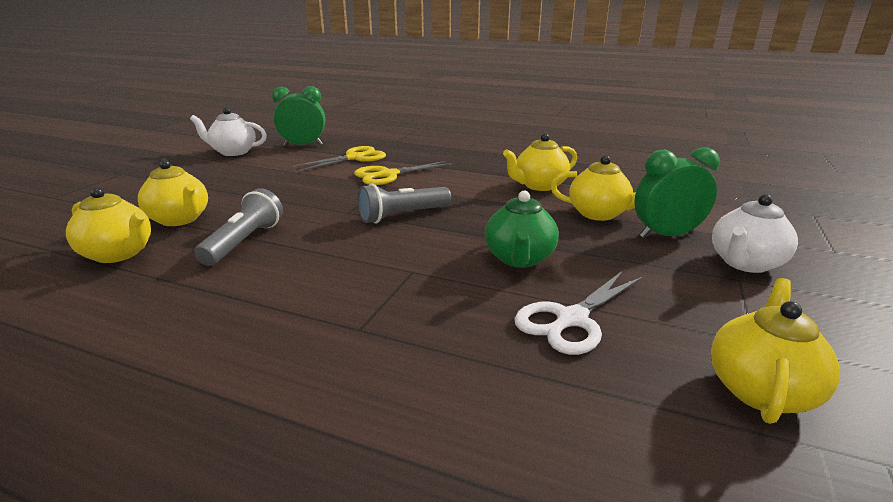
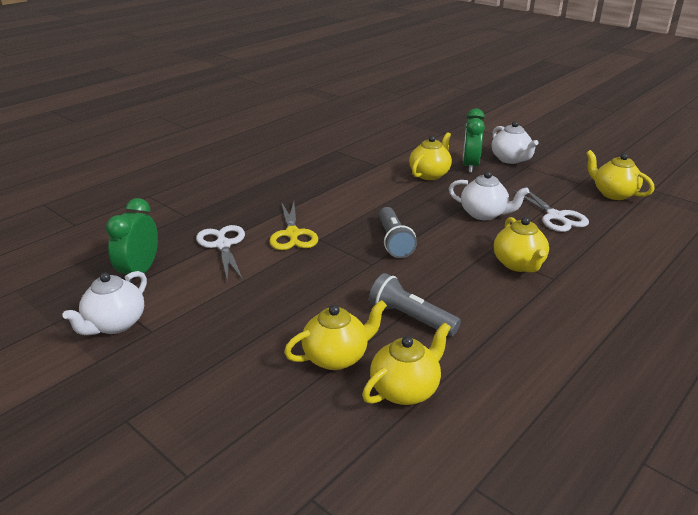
camera: 70 degrees left, 5 degrees up
(354, 158) = (223, 245): yellow scissors -> white scissors
(519, 259) = (484, 214): green teapot -> white teapot
(539, 186) = (367, 180): yellow teapot -> yellow teapot (518, 264)

